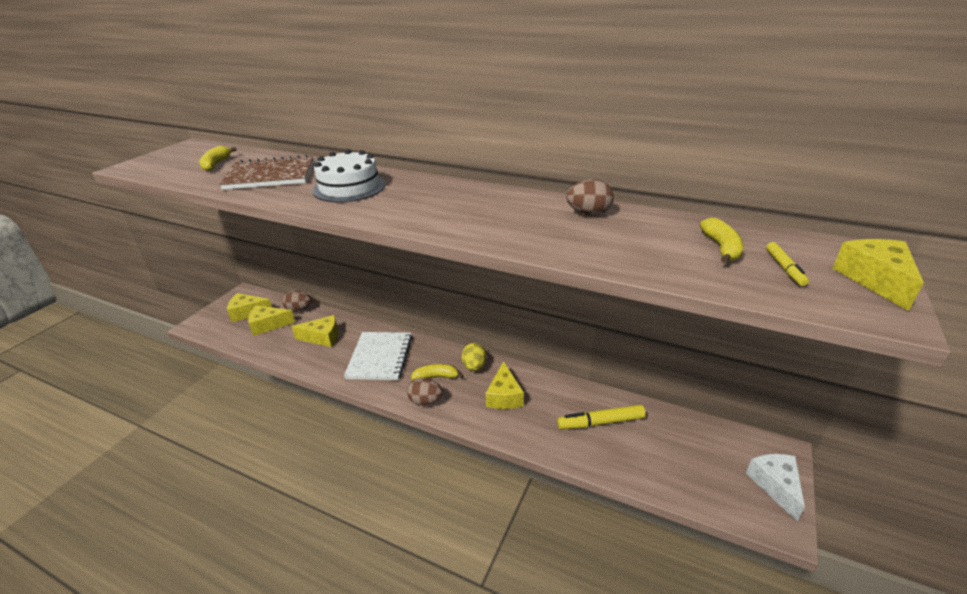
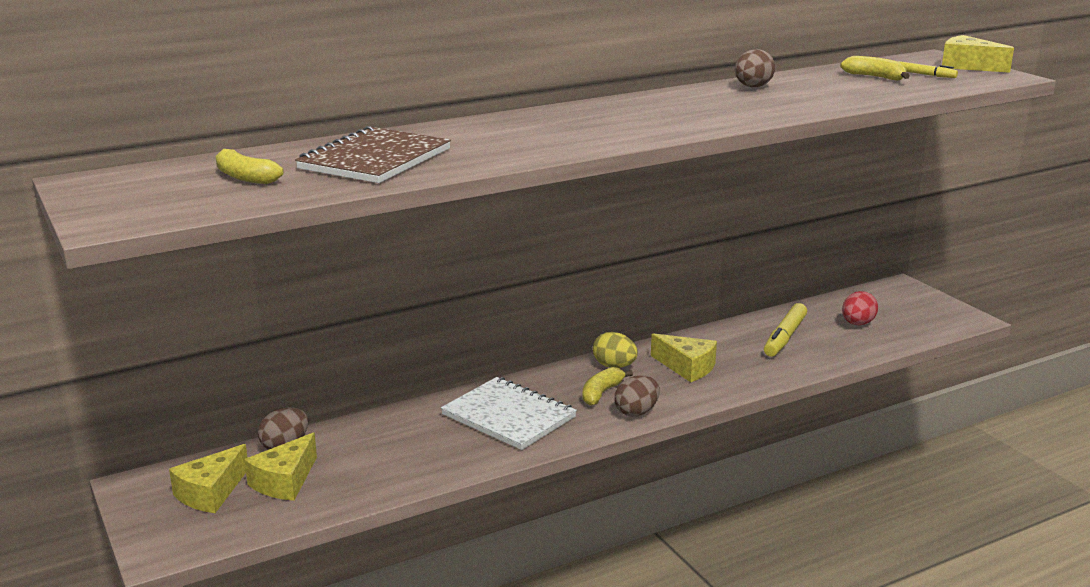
camera: 55 degrees left, 10 degrees down
(322, 337) = (395, 445): yellow cheese -> none
(349, 187) = (508, 136): white cake -> none
(673, 453) = (857, 324): none -> red egg
(775, 485) = (931, 304): white cheese -> none

